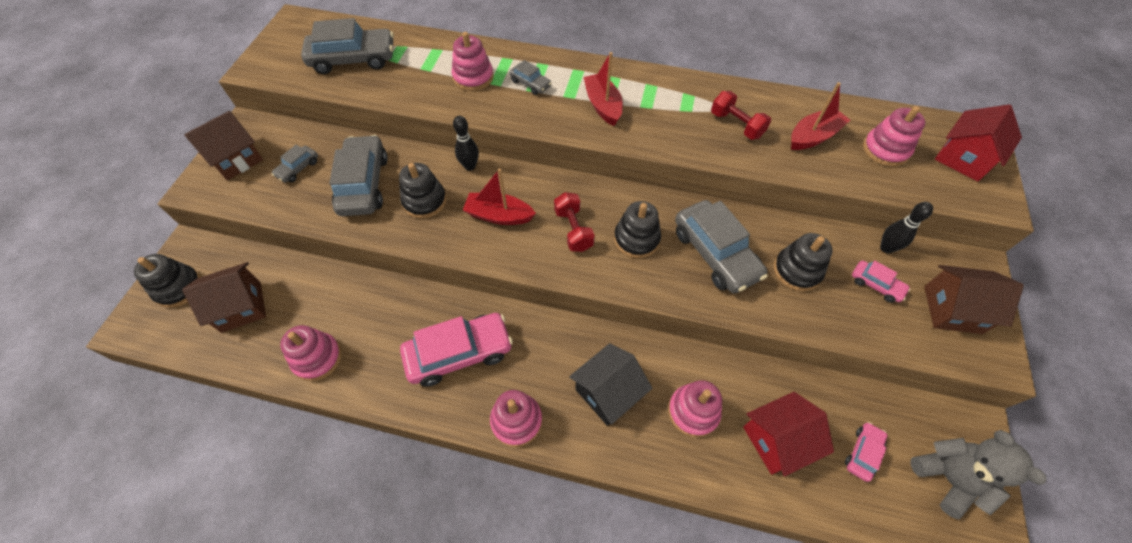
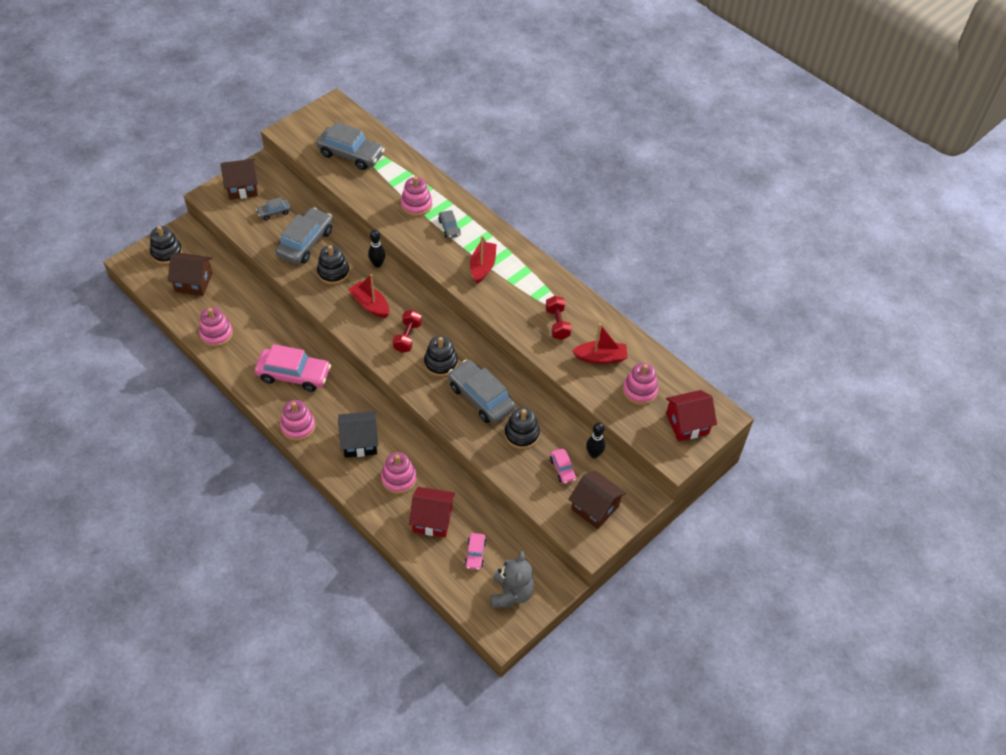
camera: 30 degrees right, 5 degrees down
(715, 254) = (481, 397): grey car -> grey car turned 135 degrees clockwise
(862, 453) = (475, 554): pink car -> pink car turned 120 degrees clockwise

